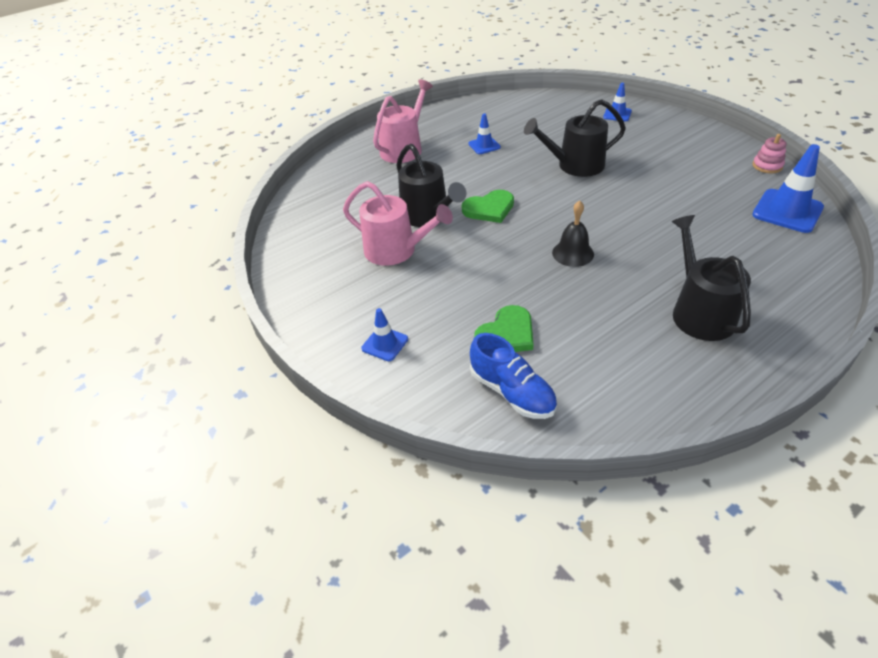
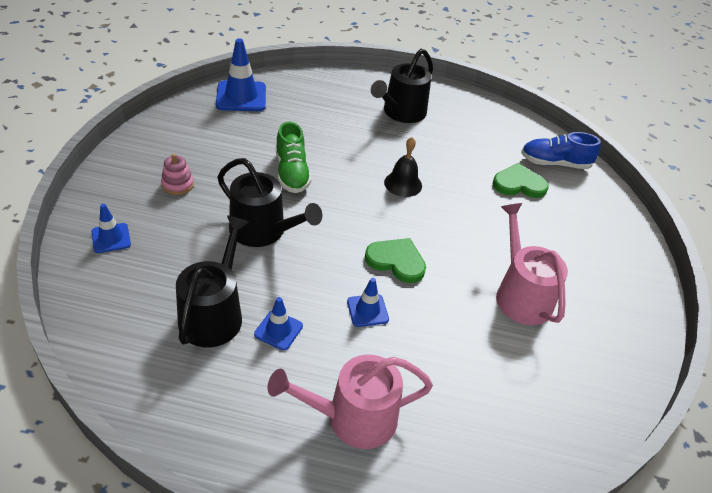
camera: 140 degrees left, 0 degrees up
(385, 344) = (603, 238): blue traffic cone -> blue traffic cone (367, 310)
(428, 216) = (453, 302): black watering can -> black watering can (214, 314)
(512, 392) = (554, 163): blue shoe -> blue shoe turned 90 degrees counterclockwise
(635, 199) = (292, 173): none -> green shoe
(767, 166) = (171, 115): pink stacking toy -> pink stacking toy (177, 185)

